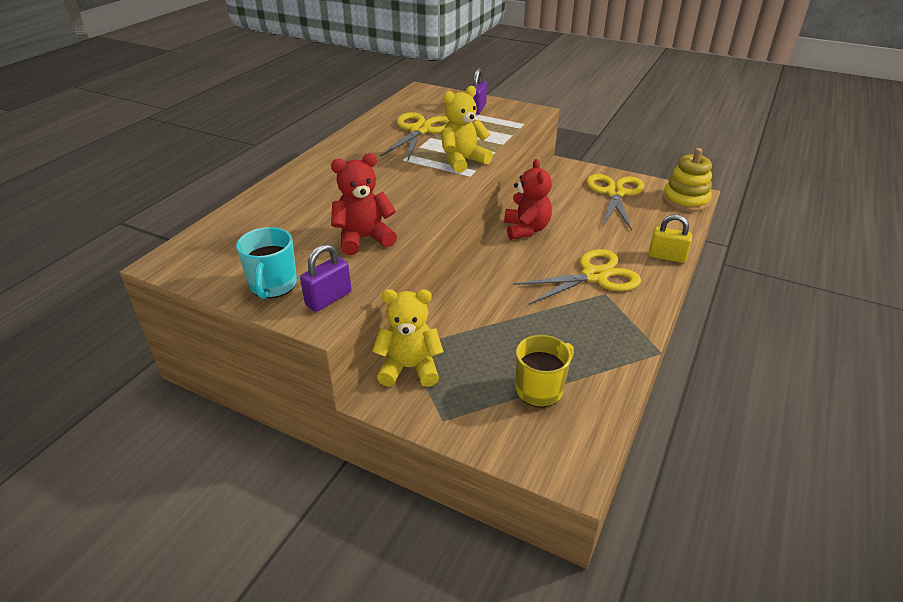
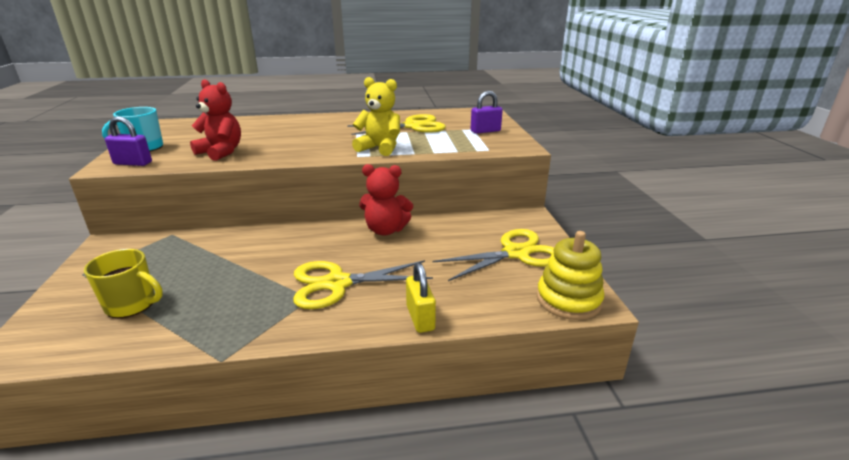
camera: 55 degrees right, 10 degrees down
(409, 368) = (145, 243): yellow teddy bear -> none
(526, 229) = (385, 230): red teddy bear -> red teddy bear turned 45 degrees clockwise
(594, 276) = (337, 283): yellow scissors -> yellow scissors turned 135 degrees clockwise

